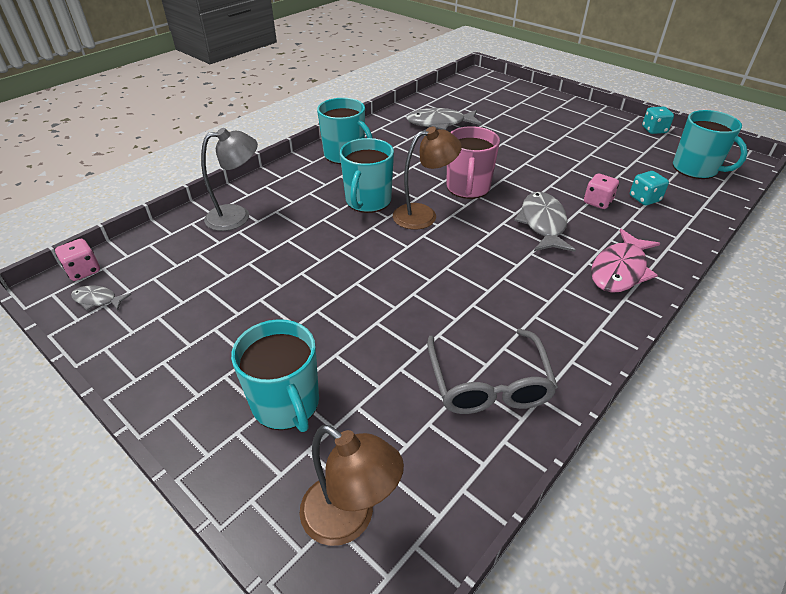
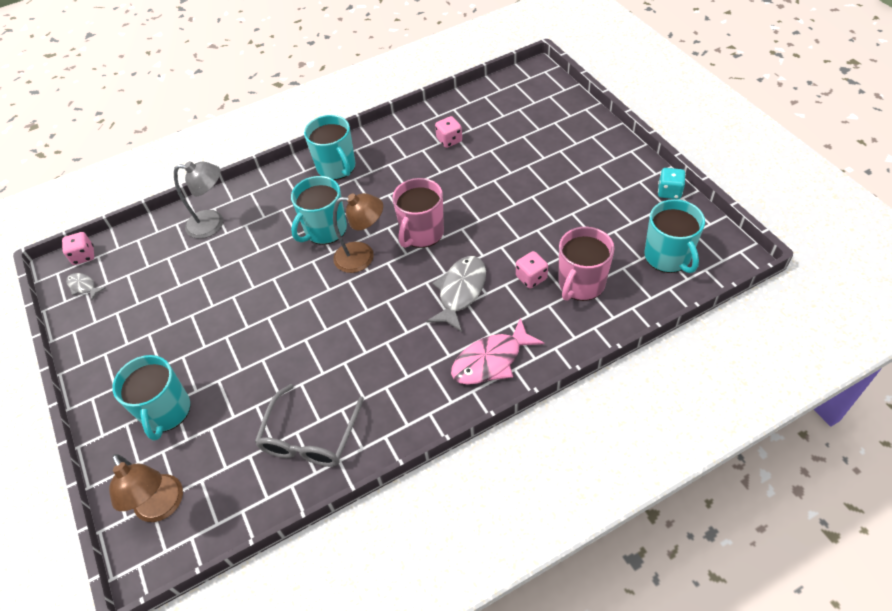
camera: 25 degrees right, 10 degrees up
(440, 123) = (449, 140): grey fish -> pink dice
(644, 199) = (581, 284): turquoise dice -> pink mug

